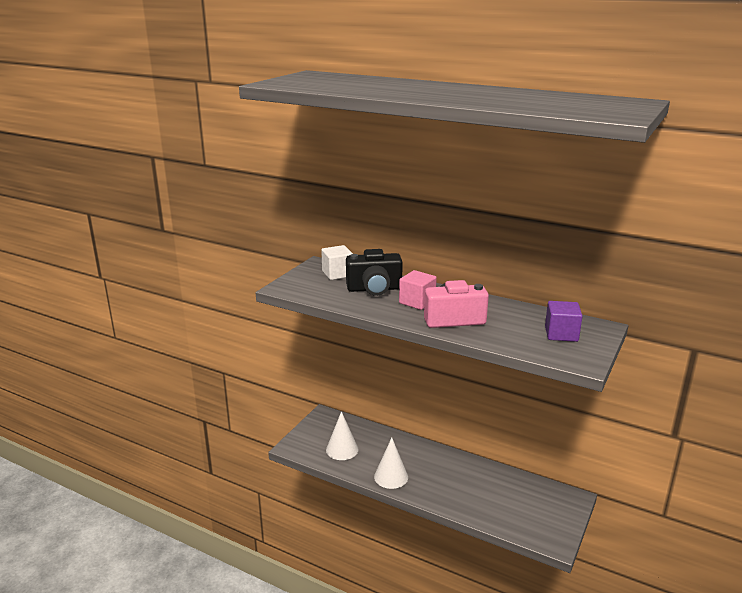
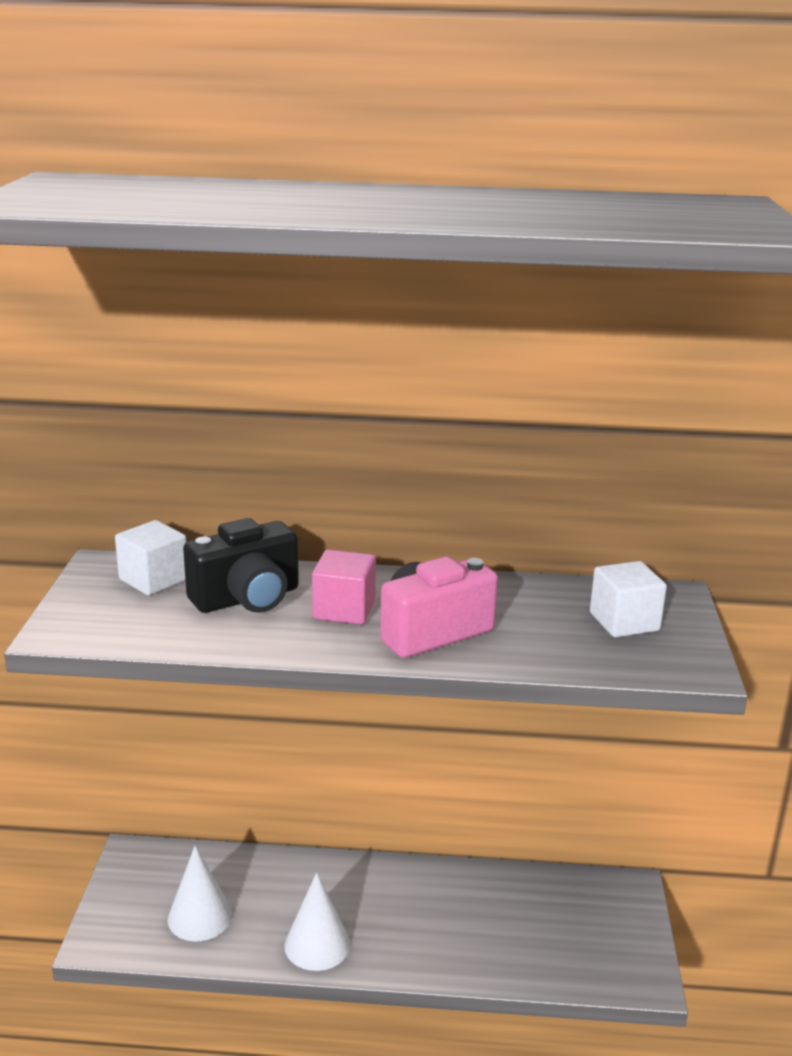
camera: 25 degrees left, 0 degrees up
(561, 334) = (624, 622): purple cube -> white cube

